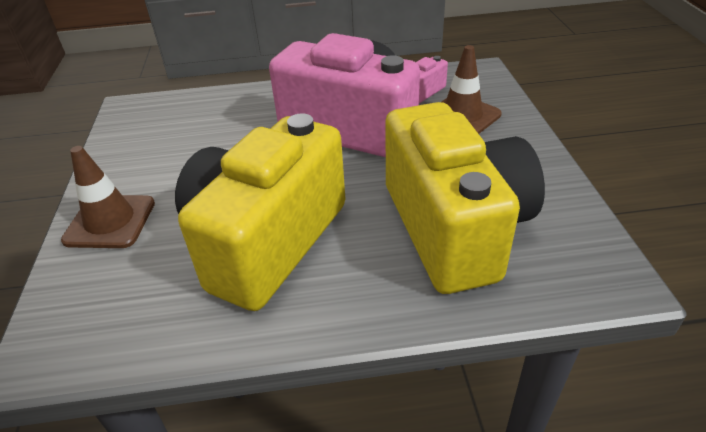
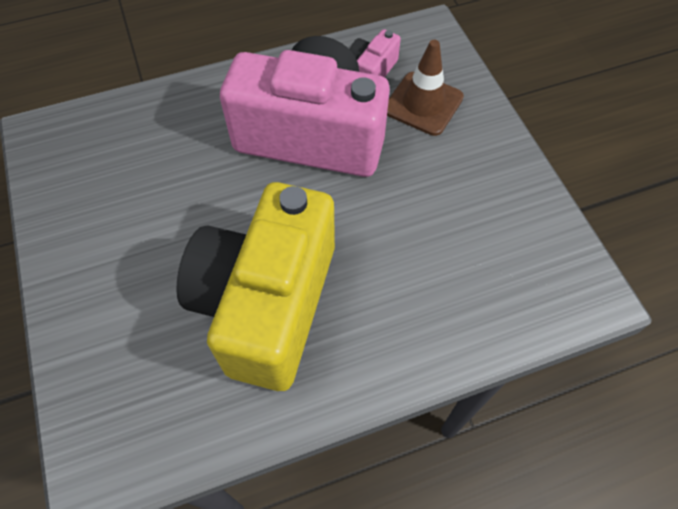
camera: 15 degrees left, 20 degrees up
(110, 222) = (92, 305): brown traffic cone -> none
(454, 228) = (444, 258): yellow camera -> none

